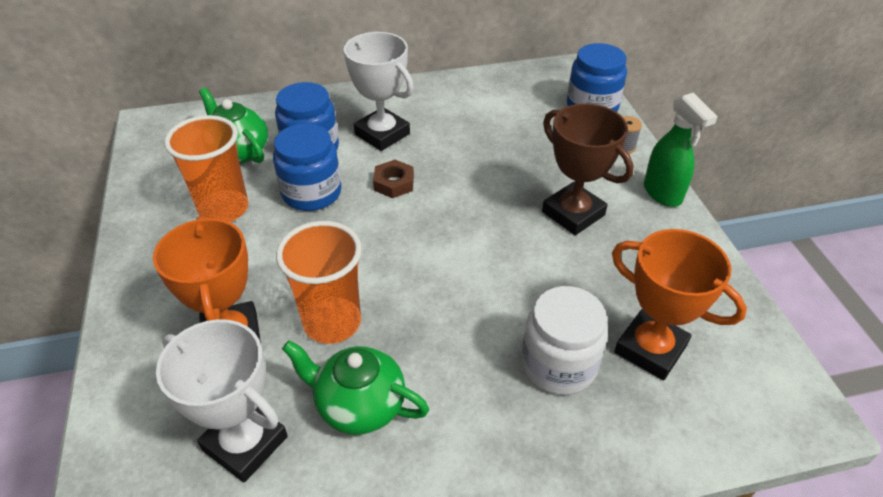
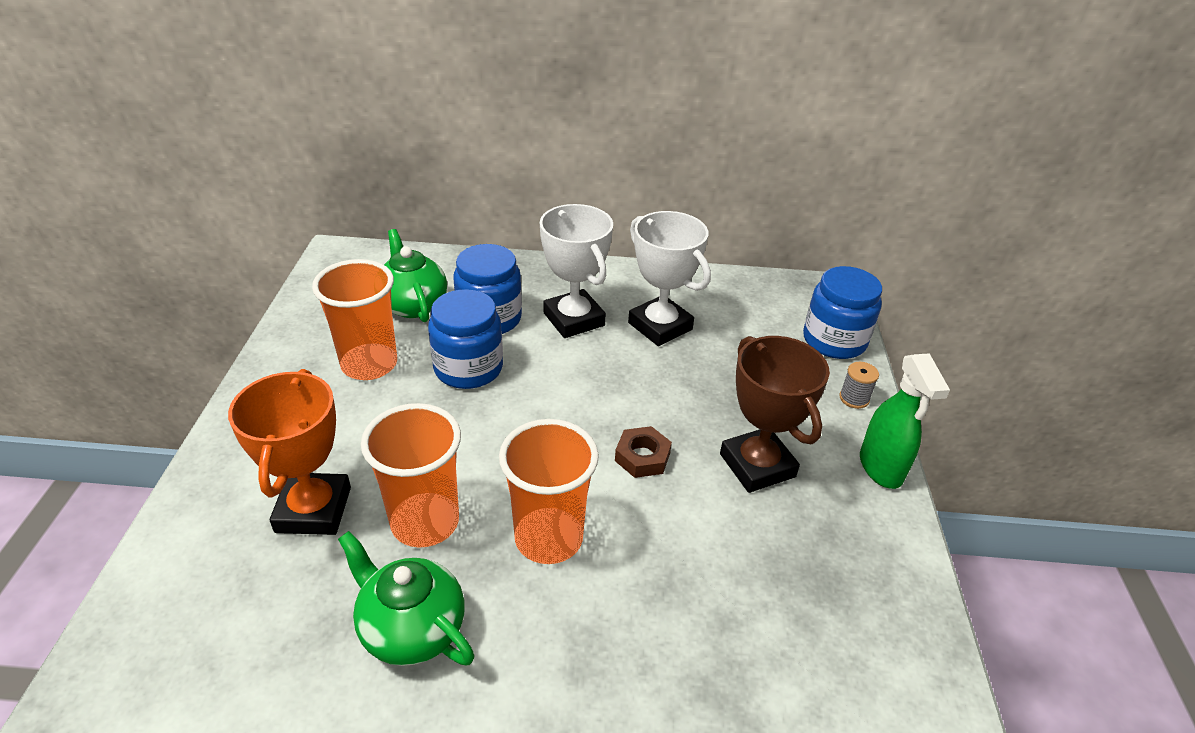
camera: 15 degrees right, 5 degrees down
(245, 443) = (272, 635): white trophy -> white trophy (660, 326)
(394, 183) = (562, 378): brown nut -> brown nut (642, 457)
(438, 308) = (548, 538): none -> orange cup
(558, 365) = (661, 649): white jar -> none
(650, 349) = (785, 662): orange trophy -> none

